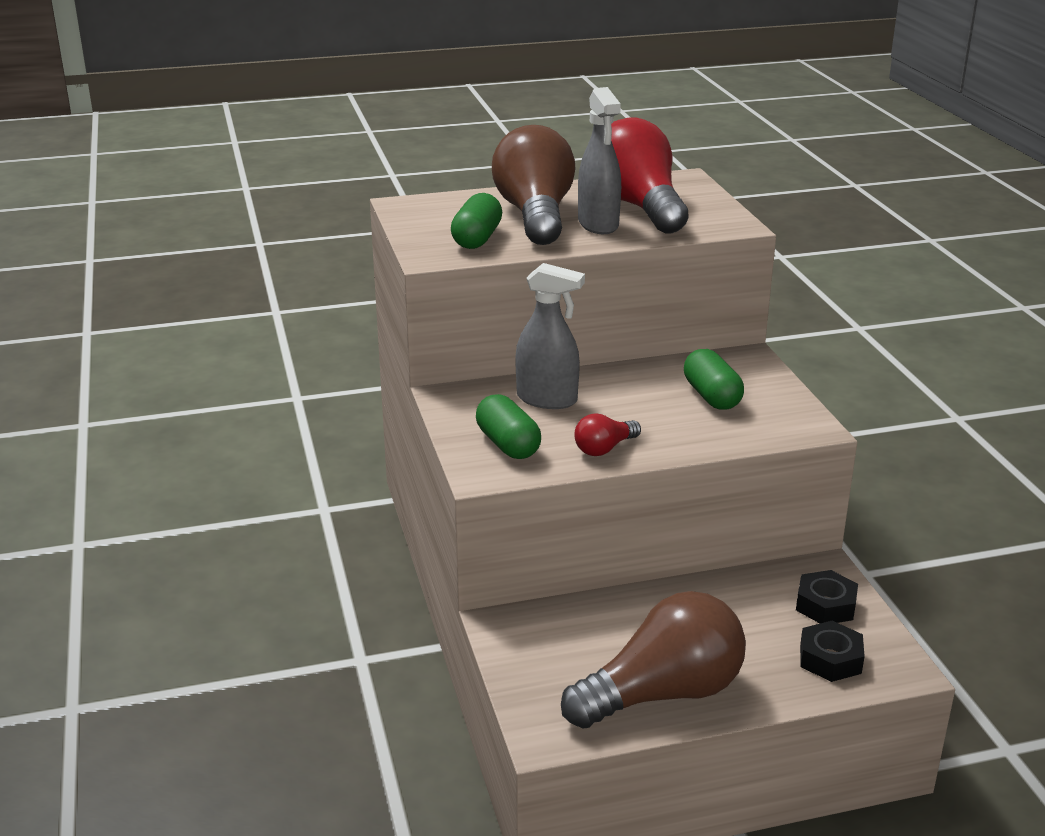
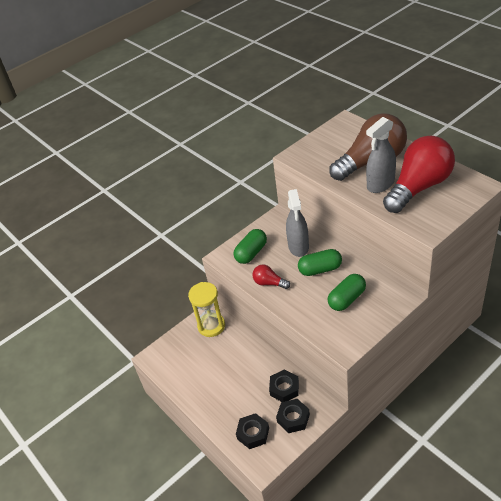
camera: 70 degrees right, 15 degrees up
(477, 239) = (326, 158): green capsule -> green capsule (320, 269)
(534, 632) = (211, 326): none -> yellow hourglass
(662, 694) = (196, 382): brown light bulb -> none
(756, 594) = (284, 388): none -> black nut

